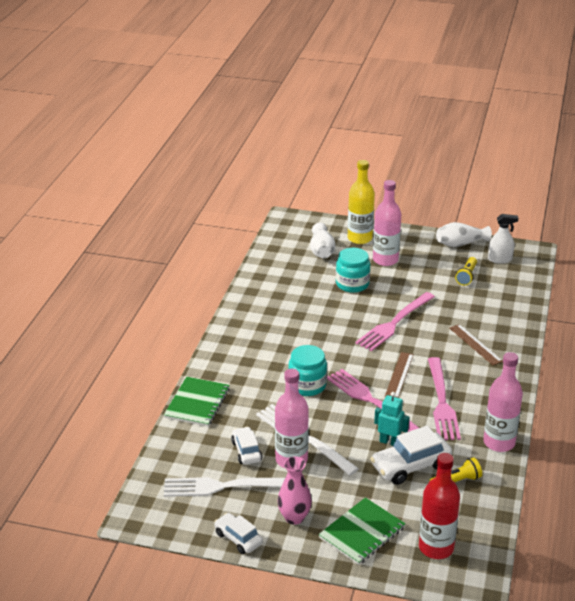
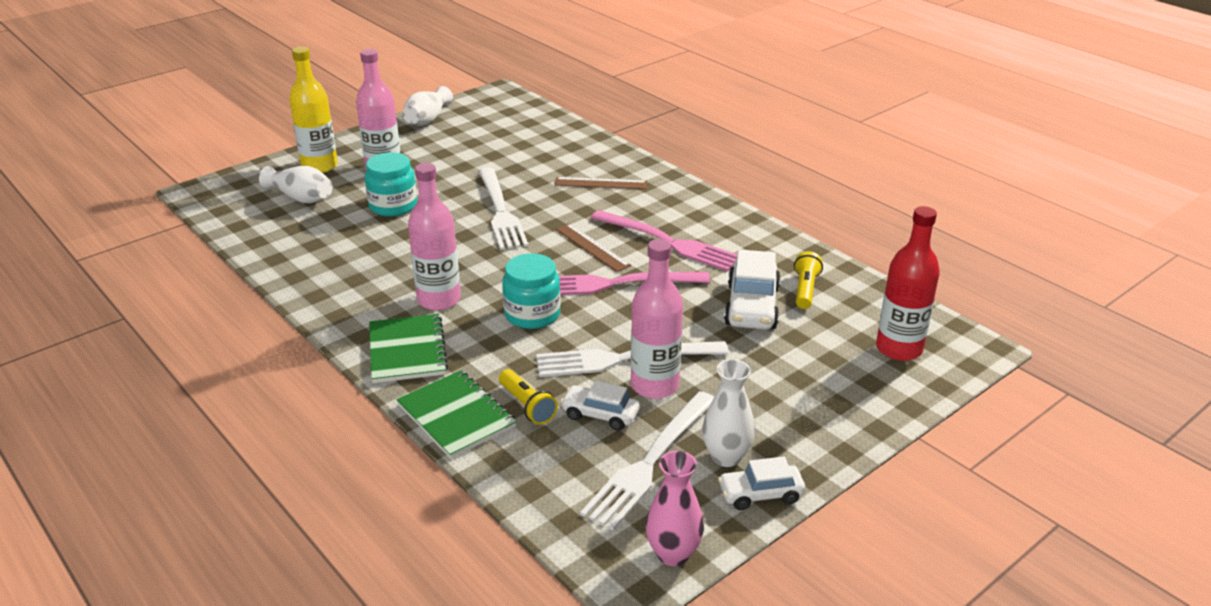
camera: 55 degrees left, 0 degrees up
(256, 513) = (726, 457): none -> white vase
(294, 517) = (762, 429): pink vase -> pink vase (673, 554)
(362, 533) = (833, 389): green notebook -> green notebook (407, 350)
(389, 442) = (697, 302): turquoise robot -> none
(394, 324) = (501, 212): pink fork -> white fork
(466, 276) = (485, 140): yellow flashlight -> yellow flashlight (527, 406)
(499, 443) = (769, 239): pink bottle -> pink bottle (439, 299)
(500, 259) = (486, 112): white spray bottle -> none

